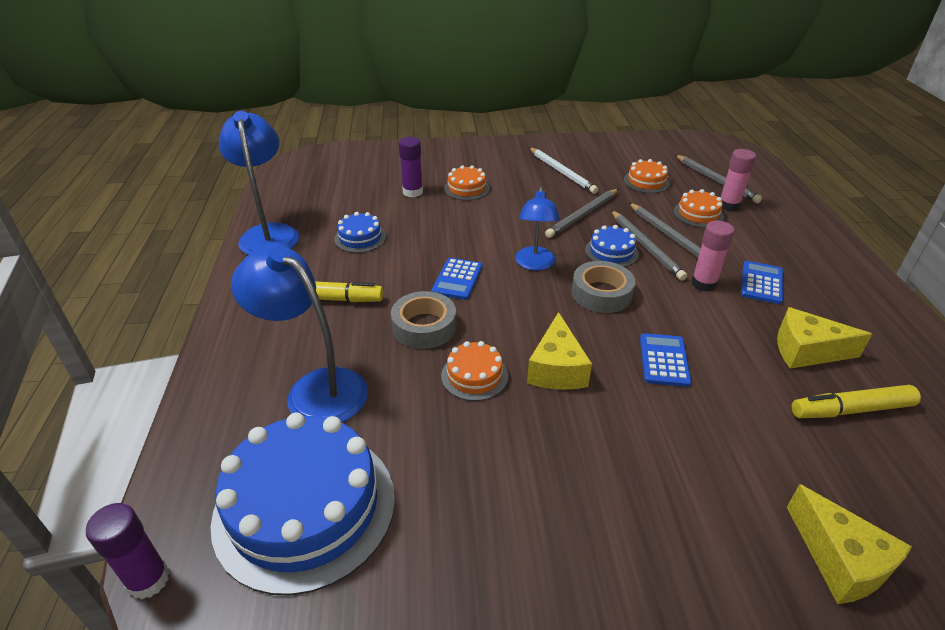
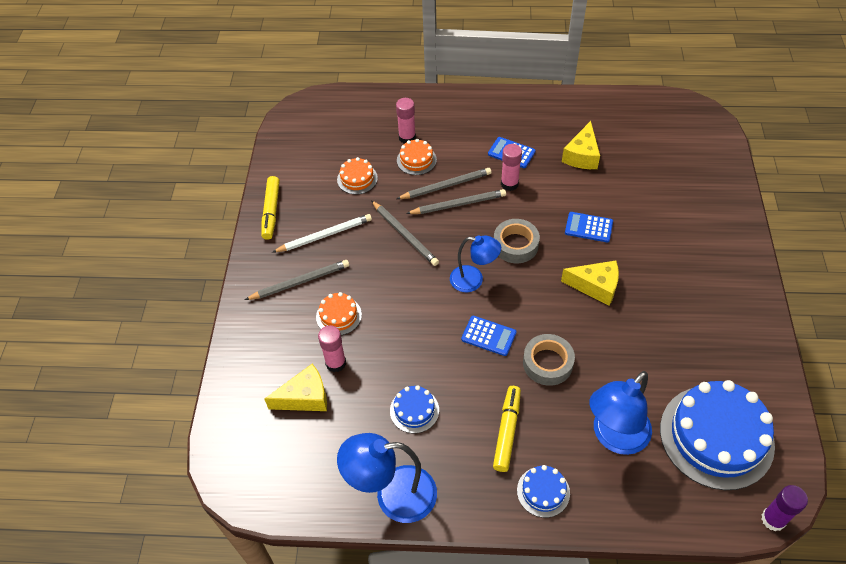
camera: 80 degrees left, 15 degrees up
(412, 192) = (336, 363): purple glue stick -> pink glue stick
(474, 375) = (602, 335): orange cake -> none
(611, 252) = (462, 227): blue cake -> blue cake (543, 491)
(716, 180) = (365, 133): grey pencil -> grey pencil (300, 282)
(840, 560) = (728, 198): yellow cheese -> yellow cheese (305, 397)
(850, 410) = (631, 155): yellow marker -> yellow marker (271, 211)

